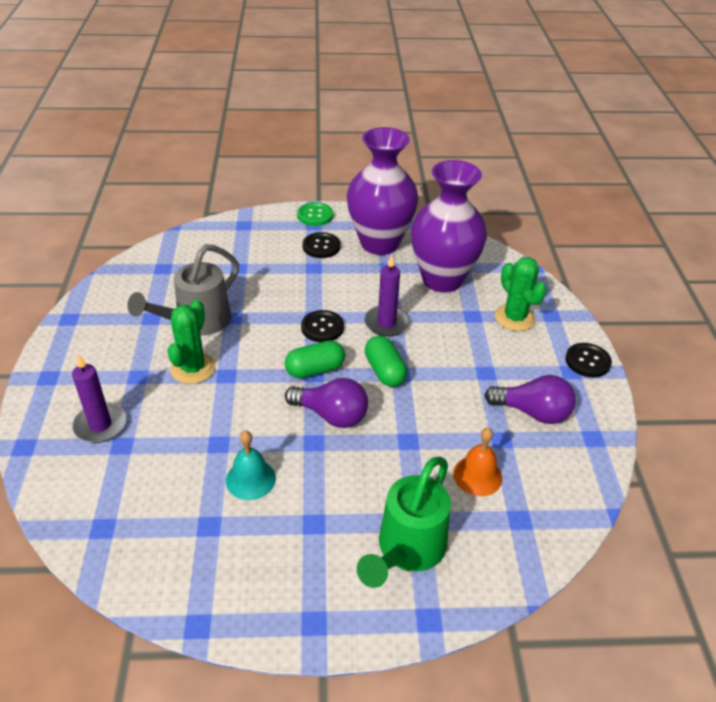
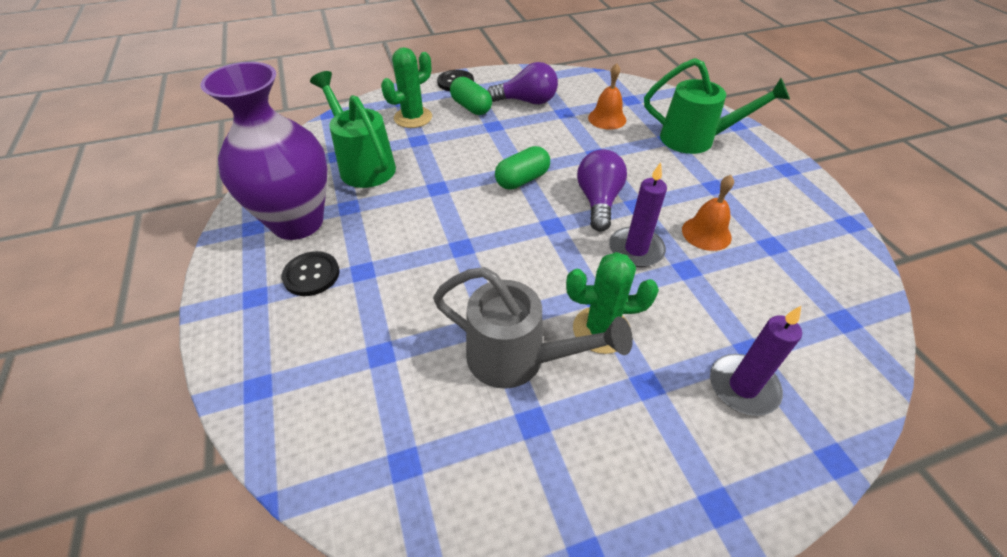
camera: 105 degrees left, 5 degrees up
(250, 479) = (706, 233): turquoise bell -> orange bell
(315, 215) = (227, 301): green button -> none
(315, 369) = (545, 226): green capsule -> green capsule (471, 107)
(322, 327) = (477, 235): black button -> none
(386, 323) = (450, 190): purple candle -> purple candle (636, 249)
(442, 279) = (363, 165): purple vase -> green watering can
(533, 412) = (527, 101): purple light bulb -> purple light bulb turned 90 degrees clockwise

